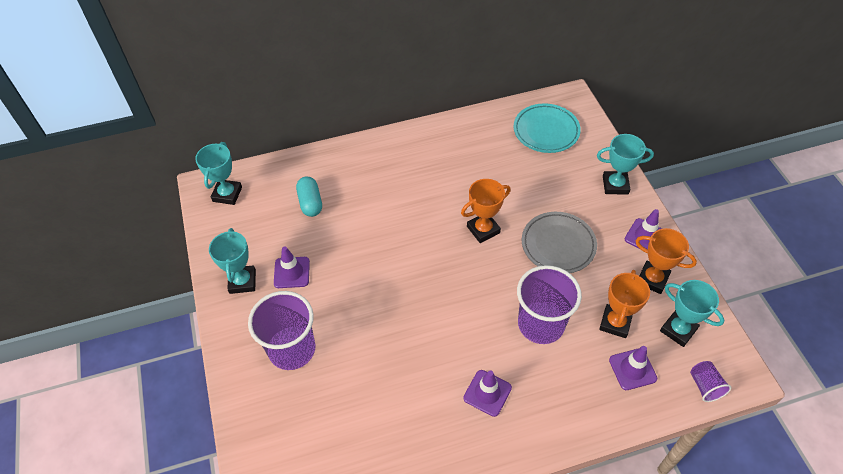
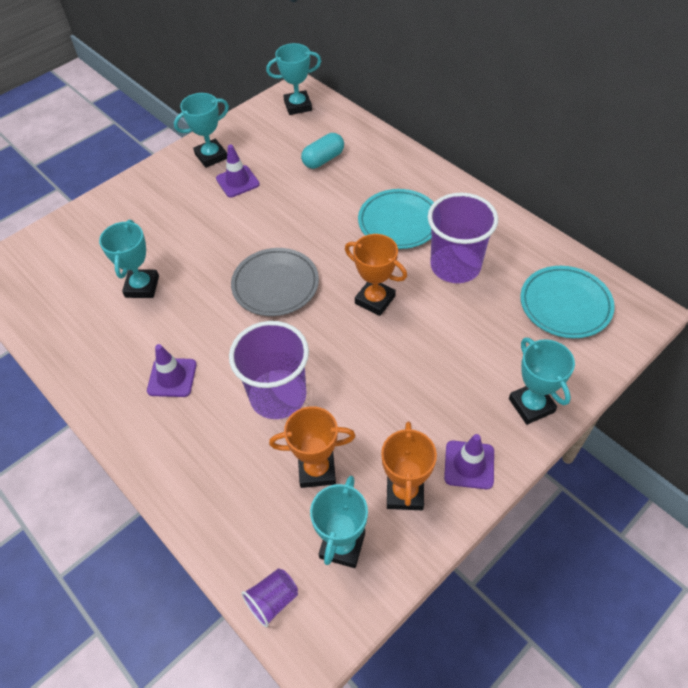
camera: 65 degrees right, 0 degrees up
(292, 349) = (158, 216): purple cup -> purple cup (455, 266)
(373, 387) = (142, 287): none -> turquoise trophy
(415, 184) = (399, 222): none -> turquoise plate
(558, 245) = (397, 375): grey plate -> grey plate (275, 285)
(632, 369) = (260, 508): purple traffic cone -> none

